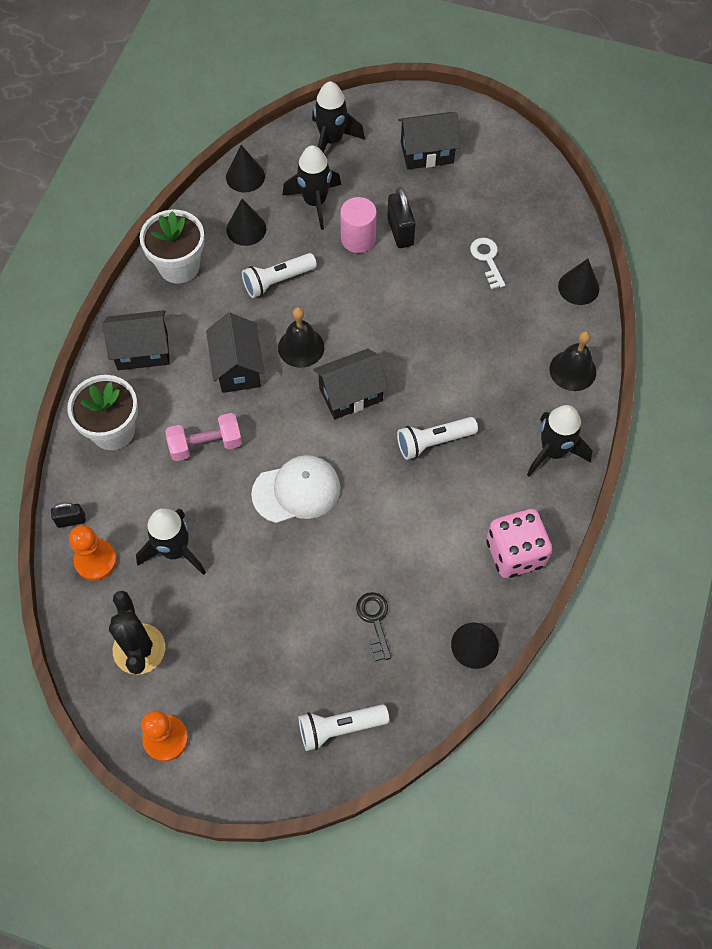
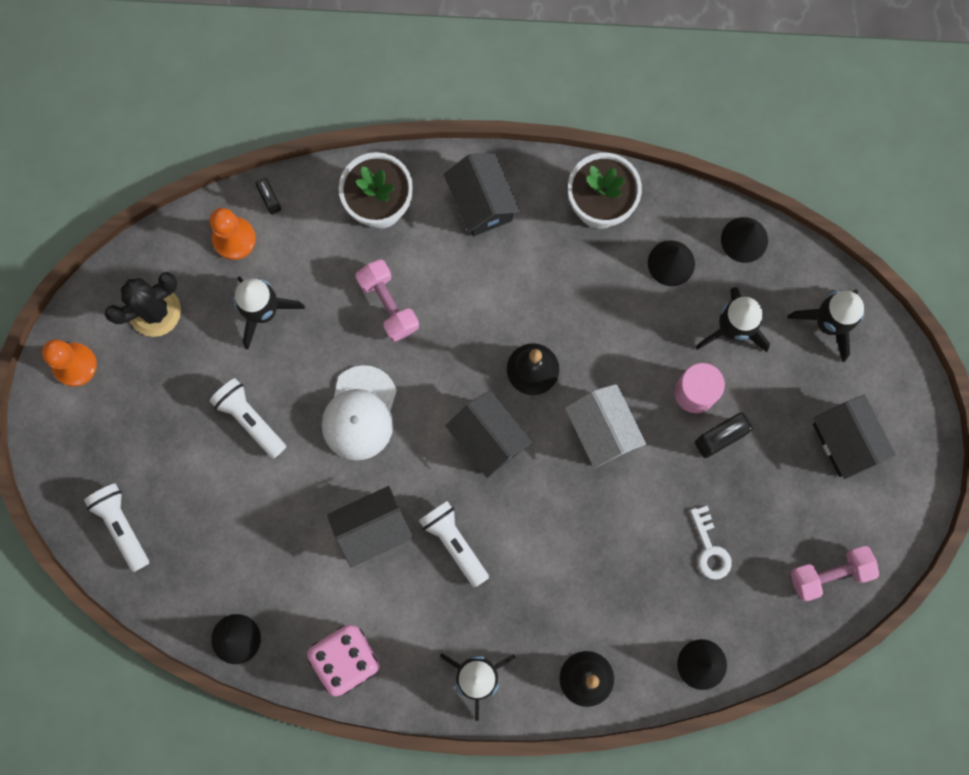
camera: 75 degrees right, 15 degrees up
(238, 367) = (489, 309): black house -> black house (372, 528)
(277, 281) = (611, 319): white flashlight -> white flashlight (249, 419)
(296, 490) = (360, 413): white cap -> white cap turned 45 degrees clockwise
(369, 310) = (602, 430): none -> white house
(375, 621) = (237, 532): black key -> none
(487, 259) = (710, 549): white key -> white key turned 105 degrees clockwise
(527, 187) = (830, 574): none -> pink dumbbell

